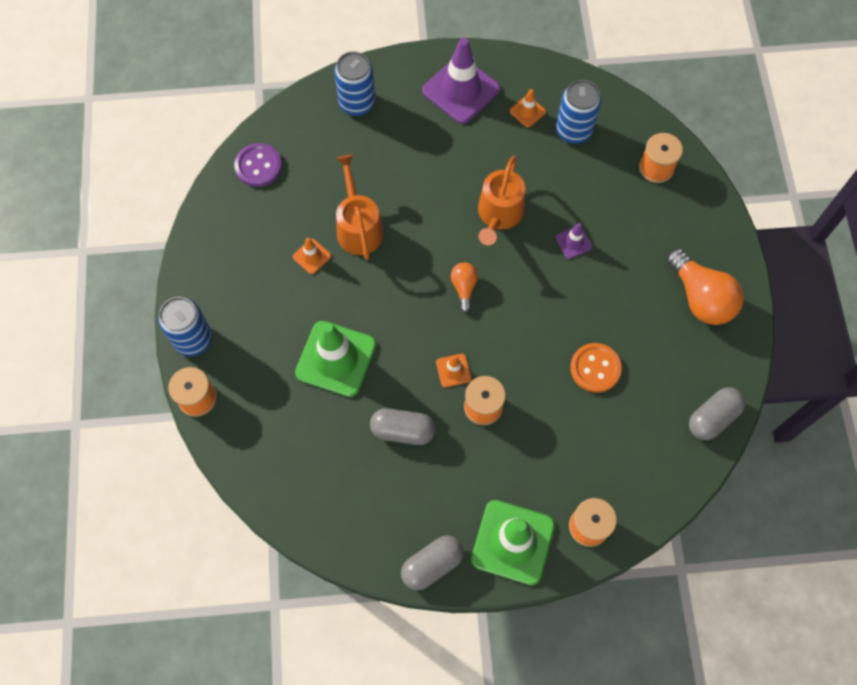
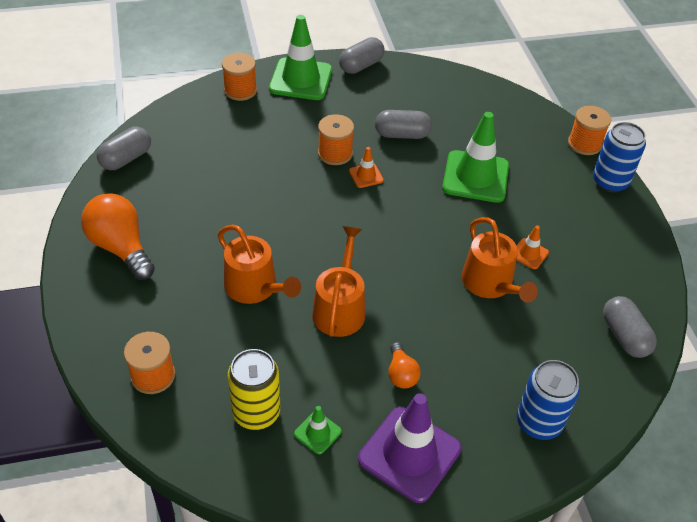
camera: 170 degrees right, 20 degrees down
(258, 166) = (624, 336): purple button -> grey capsule
(464, 288) = (367, 238): orange light bulb -> orange light bulb (401, 374)
(527, 111) = (317, 432): orange traffic cone -> green traffic cone
(573, 131) = (256, 412): blue can -> yellow can
(573, 242) = (255, 288): purple traffic cone -> orange watering can
(595, 368) = (233, 185): orange button -> none

